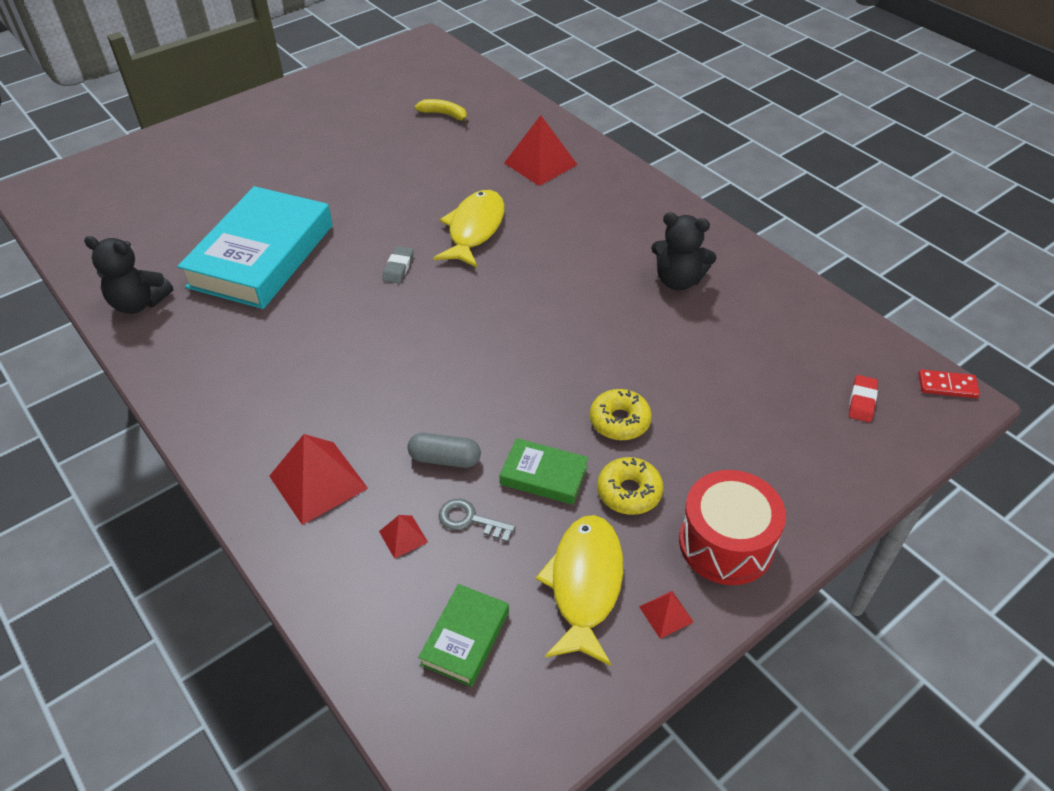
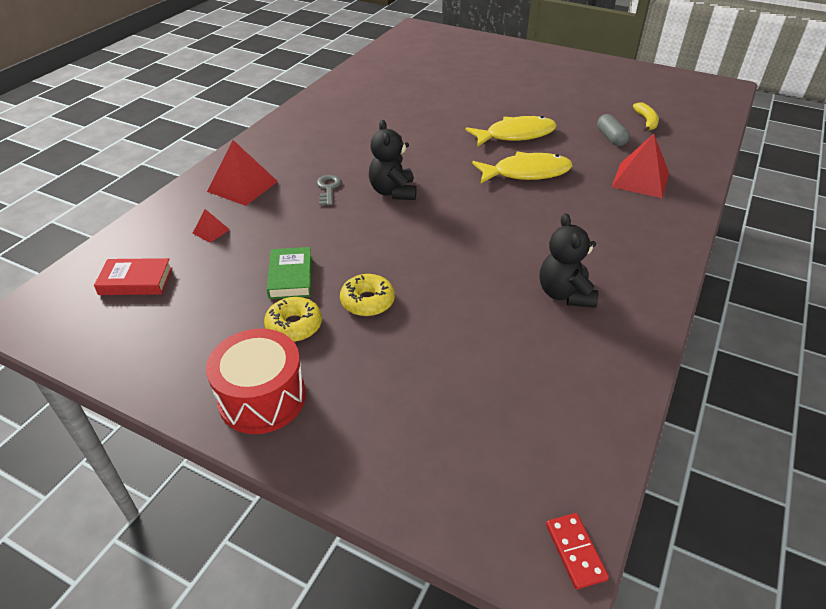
camera: 65 degrees right, 5 degrees down
(139, 303) = (351, 85): black teddy bear -> black teddy bear (393, 192)
(262, 256) = (423, 105): turquoise book -> none
(398, 267) = (455, 155): grey eraser -> none
(445, 459) = (285, 228): grey capsule -> grey capsule (611, 138)
(465, 638) = (136, 281): green book -> red book
(470, 520) = (235, 255): grey key -> grey key (328, 188)
(585, 584) = (195, 325): yellow fish -> yellow fish (516, 135)
(666, 614) = (179, 377): red pyramid -> none
(862, 401) = (495, 468): red eraser -> none

